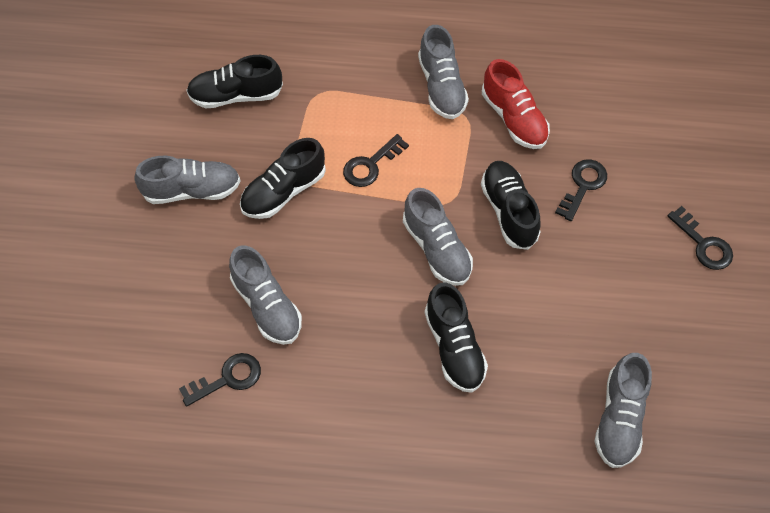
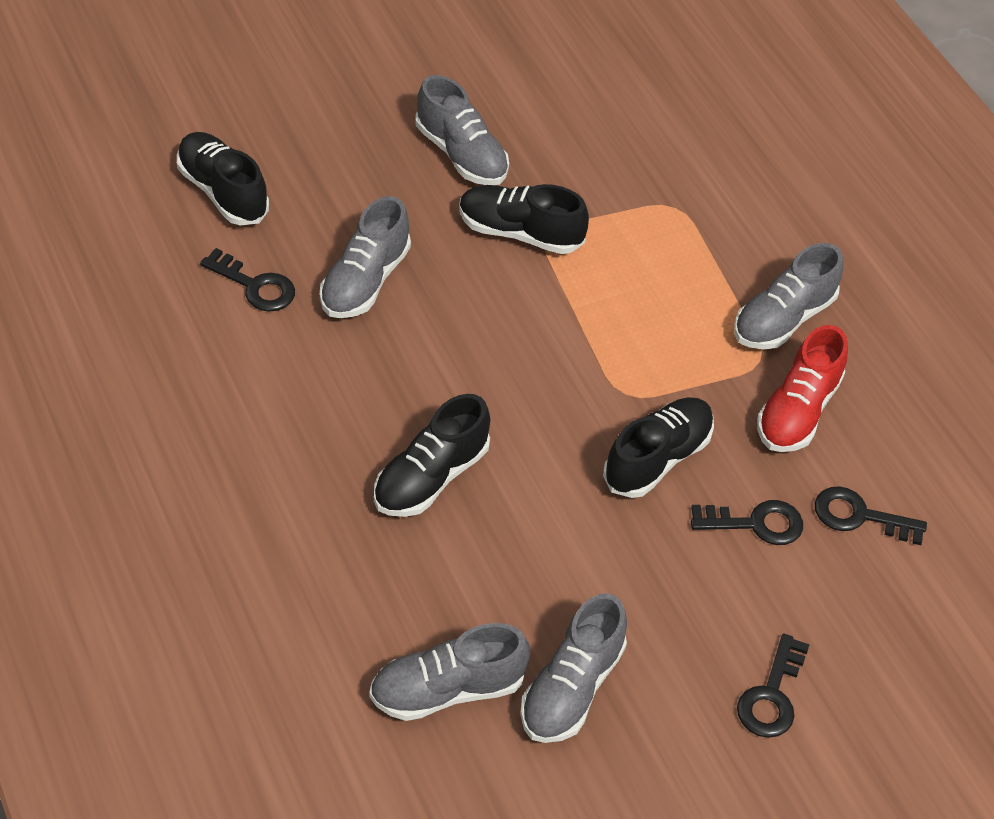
camera: 55 degrees right, 10 degrees down
(236, 95) = (612, 137): black shoe -> black shoe (223, 192)
(371, 165) = (616, 296): black key -> black key (859, 516)
(437, 249) = (550, 407): grey shoe -> grey shoe (571, 687)

